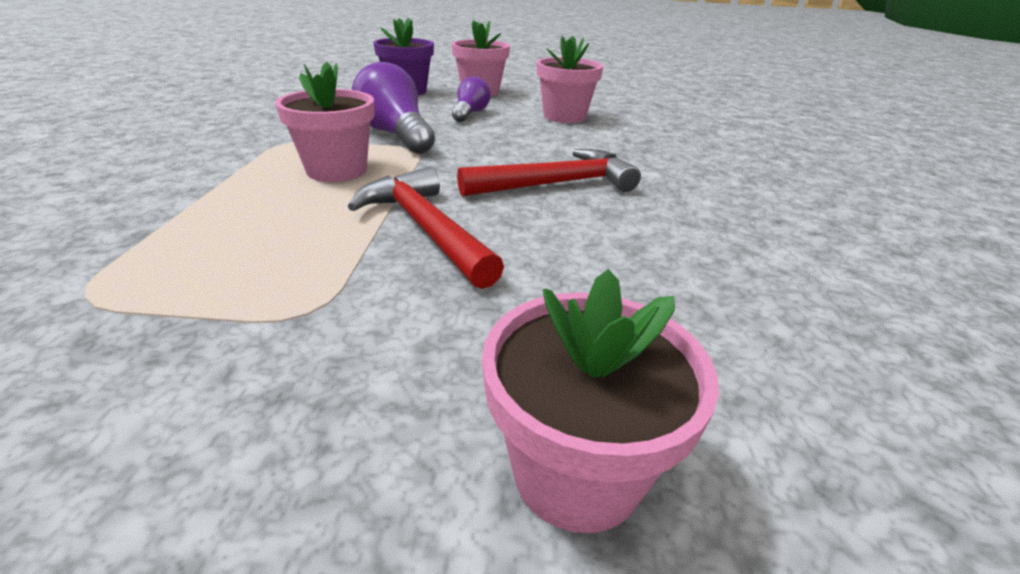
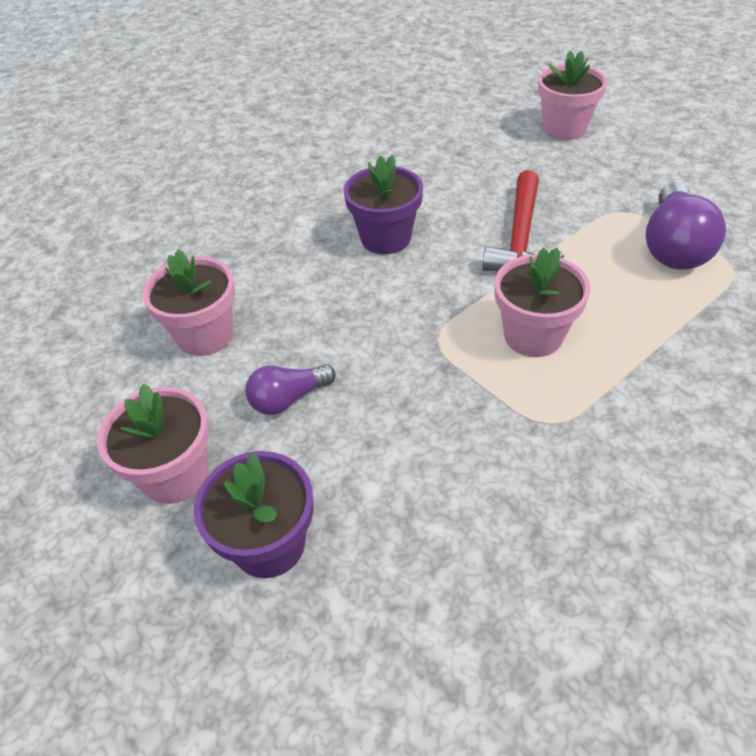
camera: 130 degrees left, 15 degrees up
(395, 135) = (426, 383): purple light bulb -> purple light bulb (673, 246)
(557, 184) = (386, 238): red hammer -> purple flower pot

